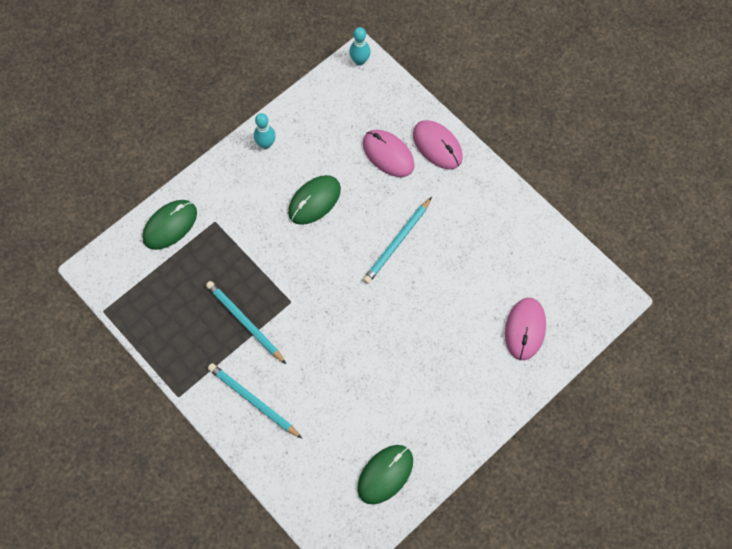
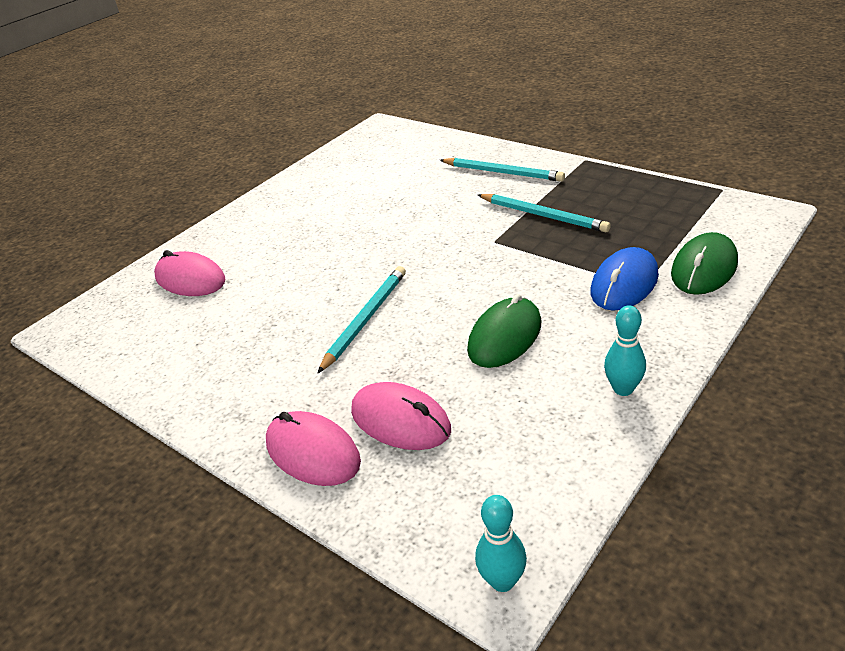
camera: 175 degrees right, 30 degrees down
(225, 226) = (624, 283): none -> blue mouse
(385, 474) = (350, 164): green mouse -> none
(525, 329) = (190, 279): pink mouse -> pink mouse turned 60 degrees counterclockwise

